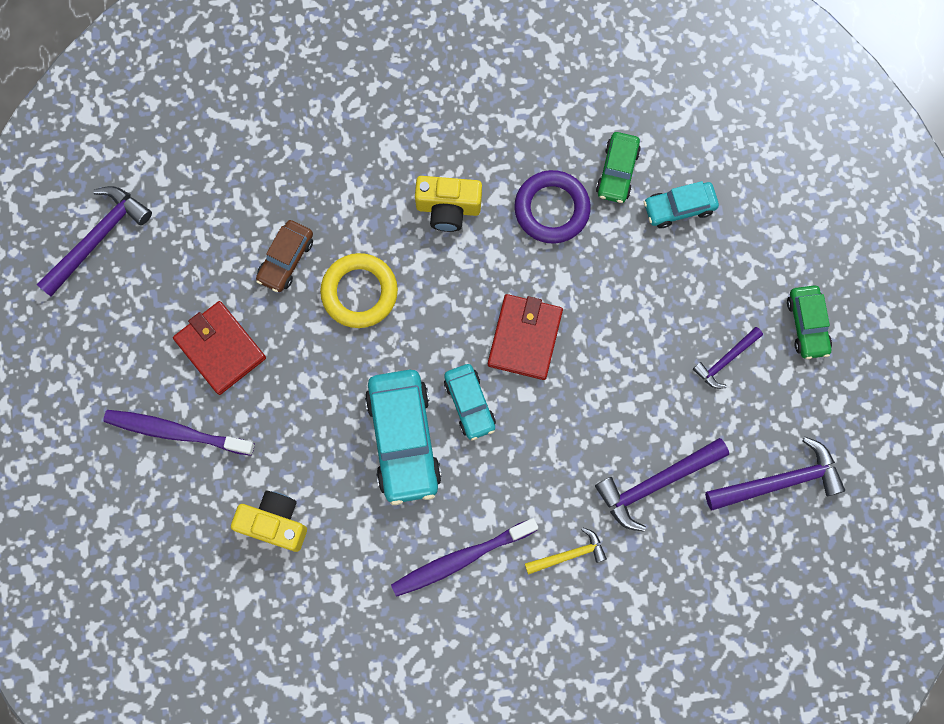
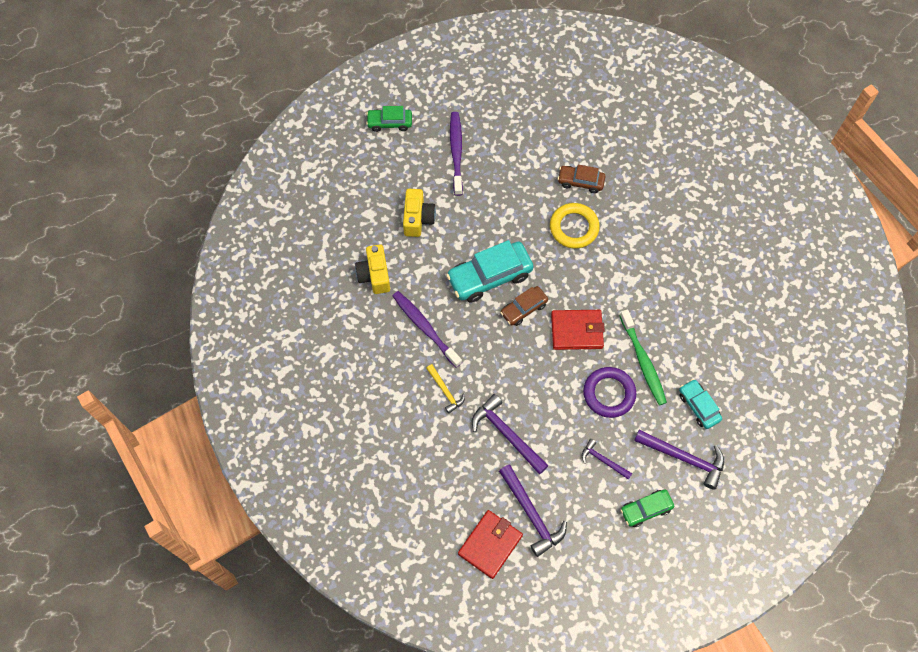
camera: 75 degrees right, 10 degrees down
(98, 238) = (558, 80): purple hammer -> purple hammer (684, 458)
(220, 349) = (513, 161): red wallet -> red wallet (490, 544)
(448, 208) = (646, 264): yellow camera -> yellow camera (374, 275)
(469, 404) = (524, 309): turquoise car -> brown car
(552, 209) = (668, 326): purple ring -> purple ring (609, 393)
(595, 260) = (643, 361): none -> green toothbrush
(617, 171) = (709, 361): green car -> green car (389, 123)

